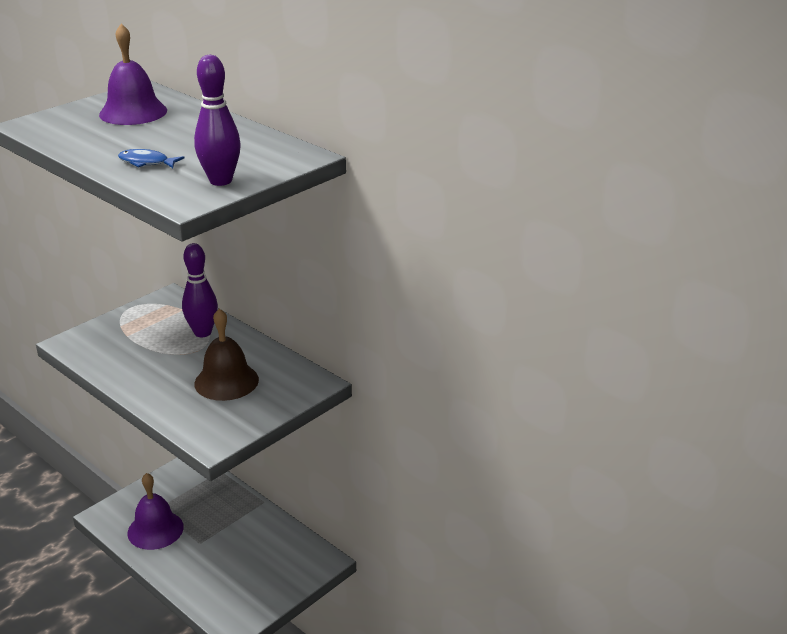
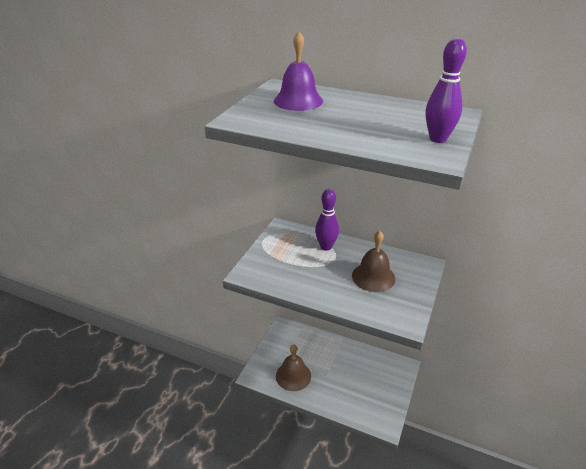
camera: 20 degrees left, 5 degrees up
(146, 162) = (366, 134): blue fish -> none
(155, 530) = (293, 376): purple bell -> brown bell

